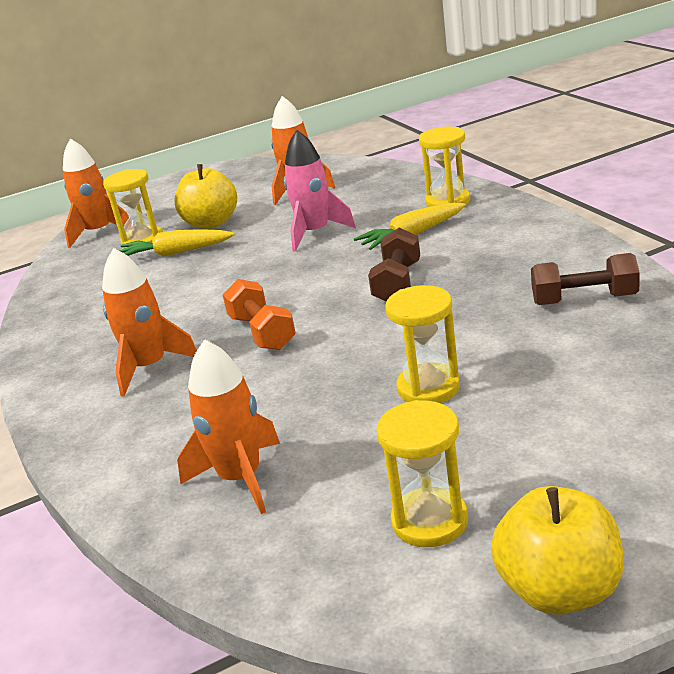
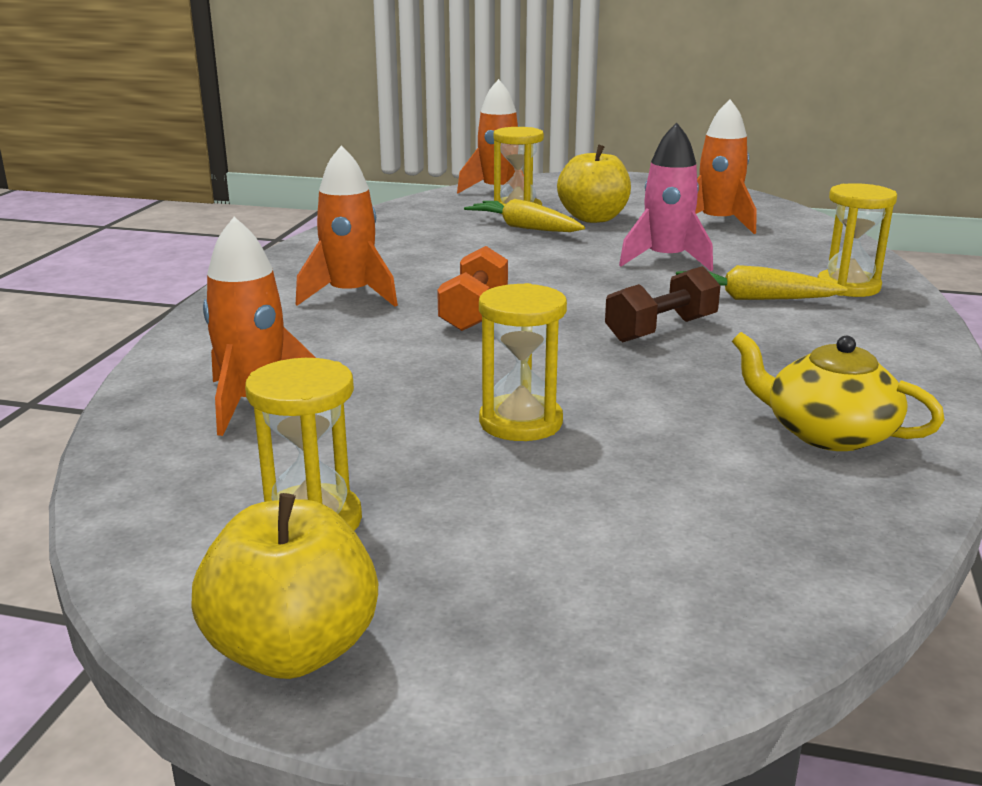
camera: 35 degrees right, 5 degrees down
(584, 300) = (827, 433): brown dumbbell -> yellow teapot

